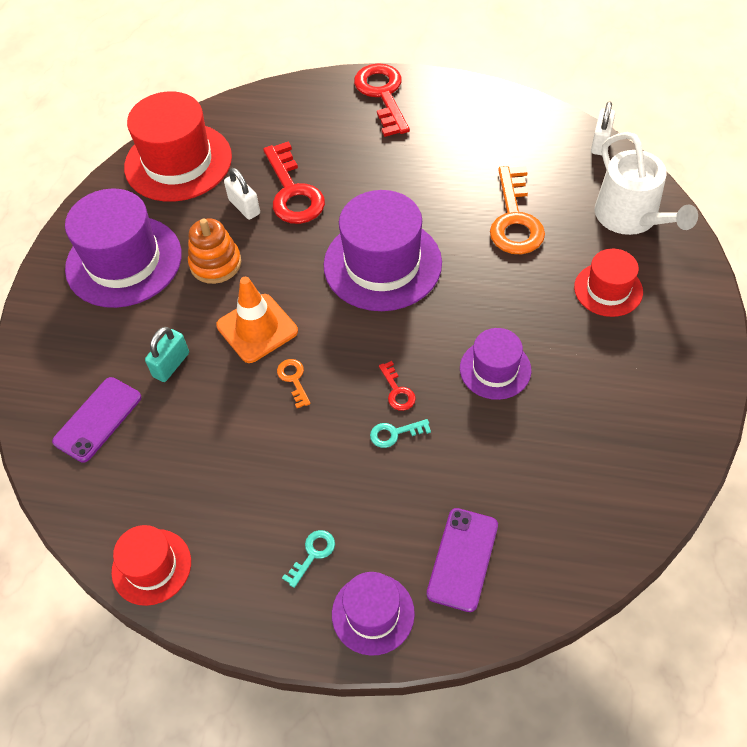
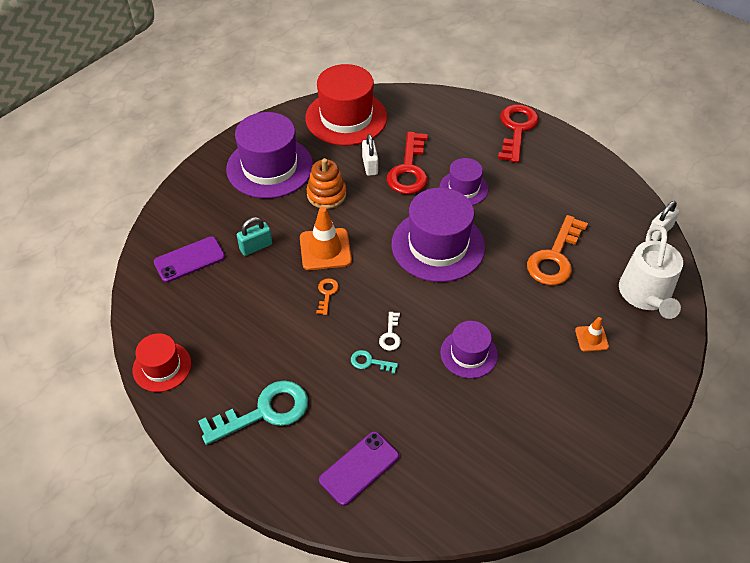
camera: 25 degrees right, 5 degrees down
(312, 554) = (264, 412): turquoise key -> turquoise key, size x2.21
(373, 613) = (277, 470): purple hat -> purple hat (463, 188)
(397, 391) = (390, 335): red key -> white key
(608, 289) = (591, 338): red hat -> orange traffic cone

